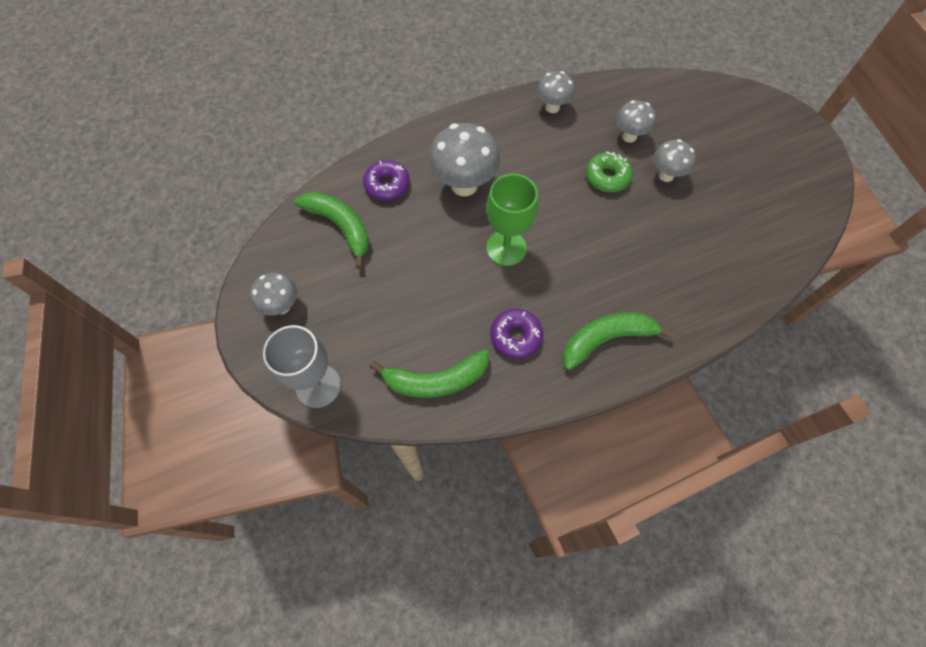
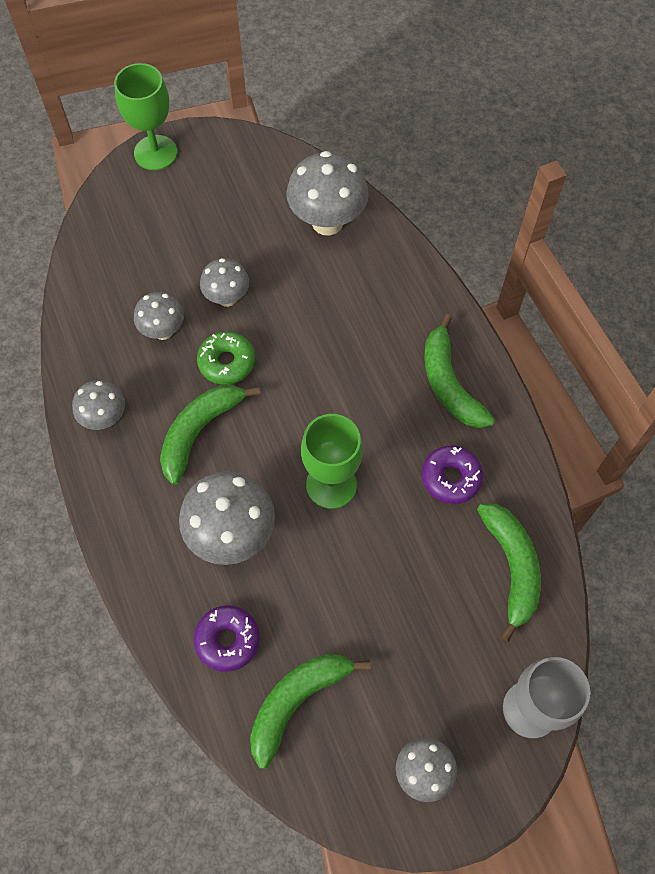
camera: 90 degrees left, 0 degrees up
(546, 162) = (199, 431): none -> green banana
(758, 245) = (327, 222): none -> grey mushroom
(798, 122) = (155, 153): none -> green goblet

